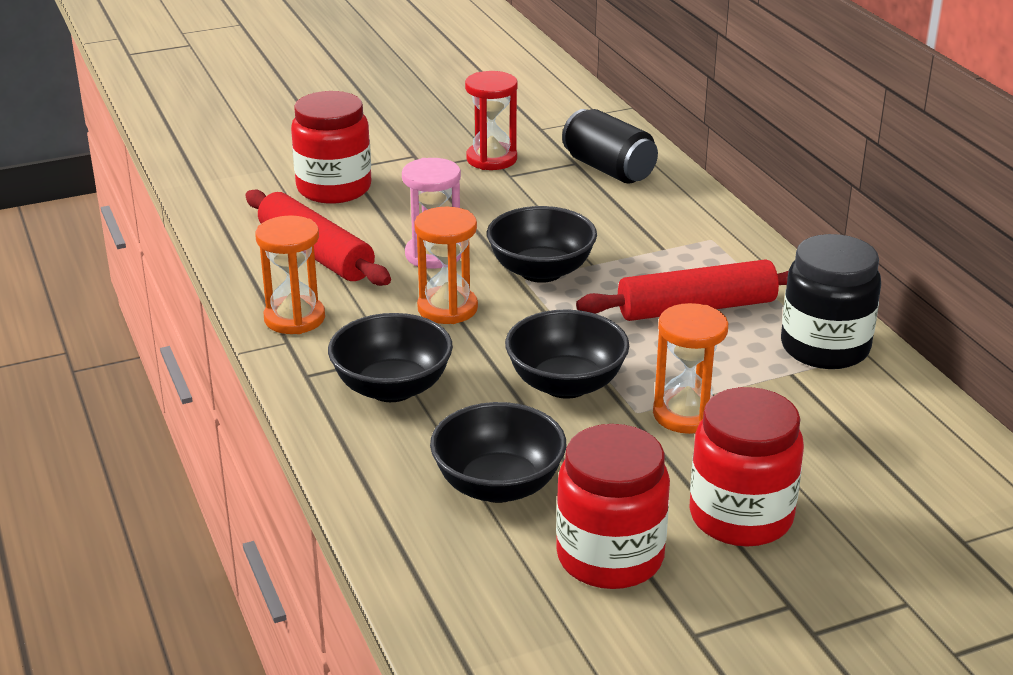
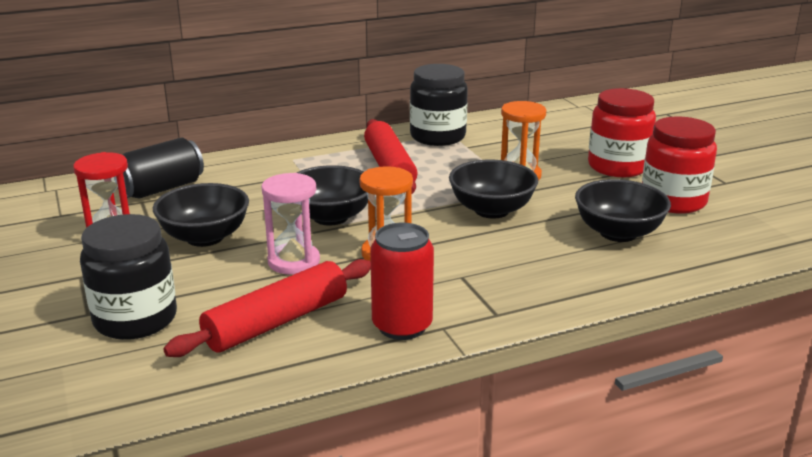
camera: 90 degrees left, 5 degrees down
(294, 318) = (402, 326): orange hourglass -> red can
(334, 188) = (135, 319): red jar -> black jar
(392, 388) = (509, 274): black bowl -> black bowl (205, 237)

